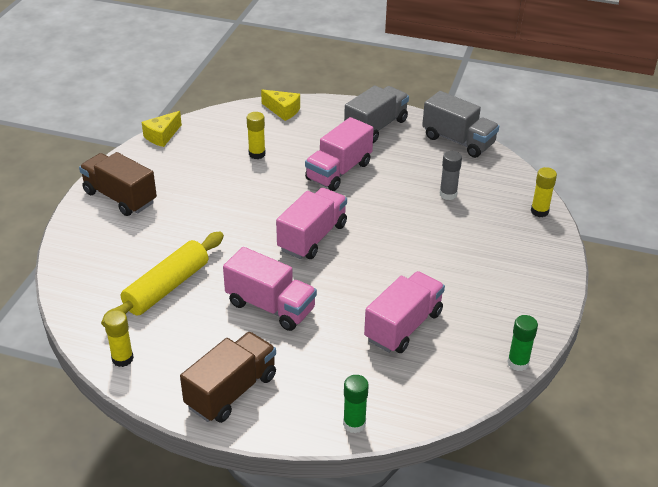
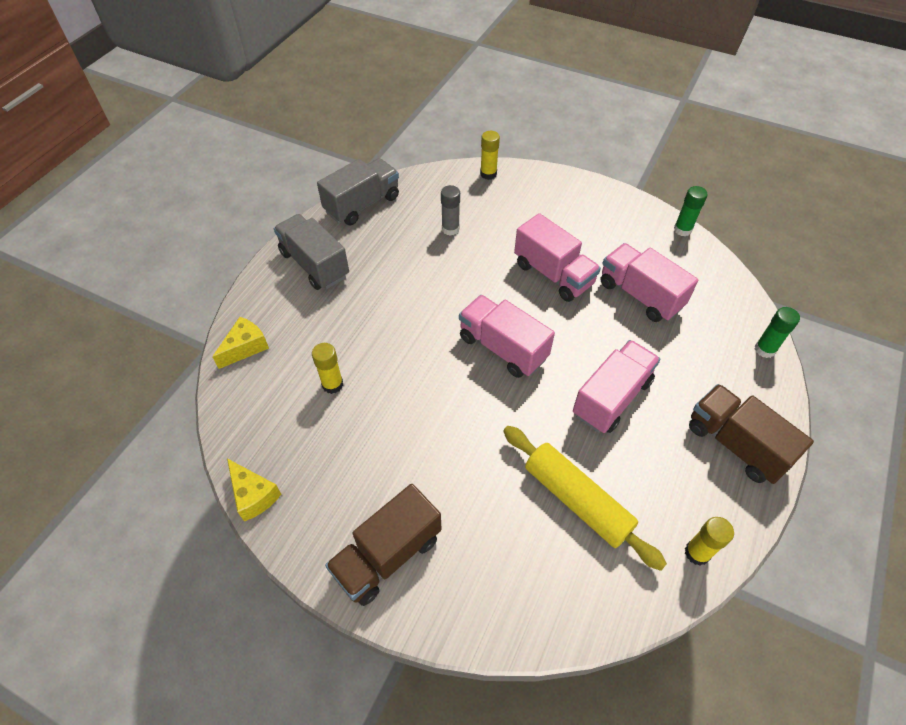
camera: 80 degrees left, 15 degrees up
(338, 171) = (389, 309): pink truck -> pink truck (553, 274)

